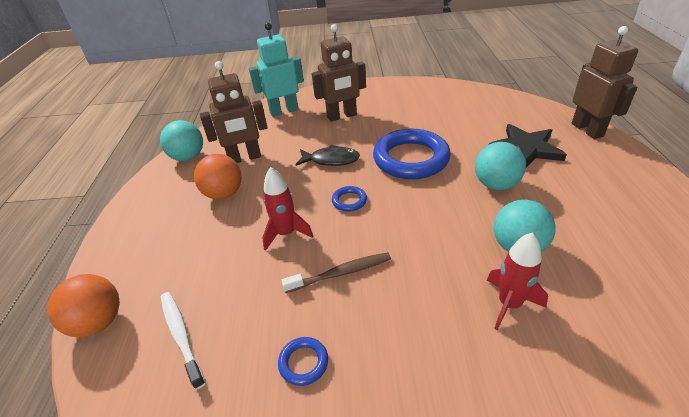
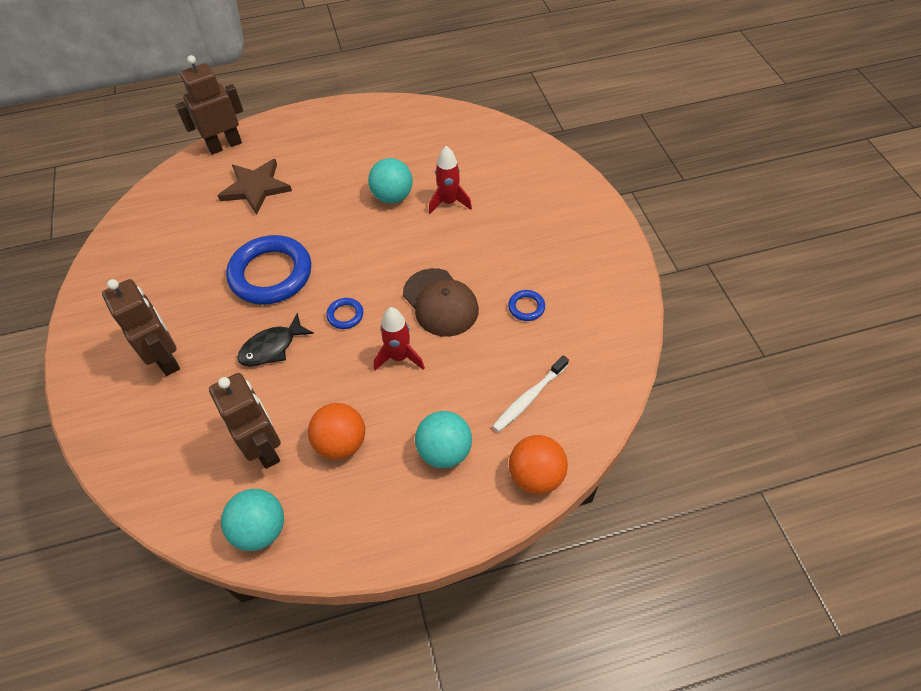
camera: 105 degrees left, 15 degrees up
(284, 111) = (139, 439): turquoise robot -> none
(331, 160) = (272, 347): black fish -> black fish turned 120 degrees counterclockwise
(340, 273) = (440, 302): brown toothbrush -> brown cap
(495, 184) = (314, 209): turquoise ball -> turquoise ball (444, 451)
(525, 148) = (255, 188): black star -> brown star

